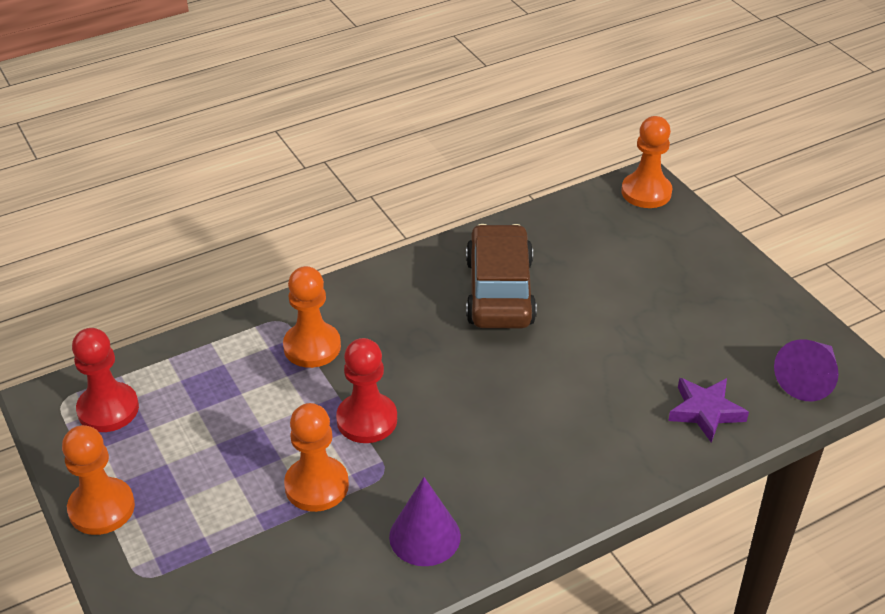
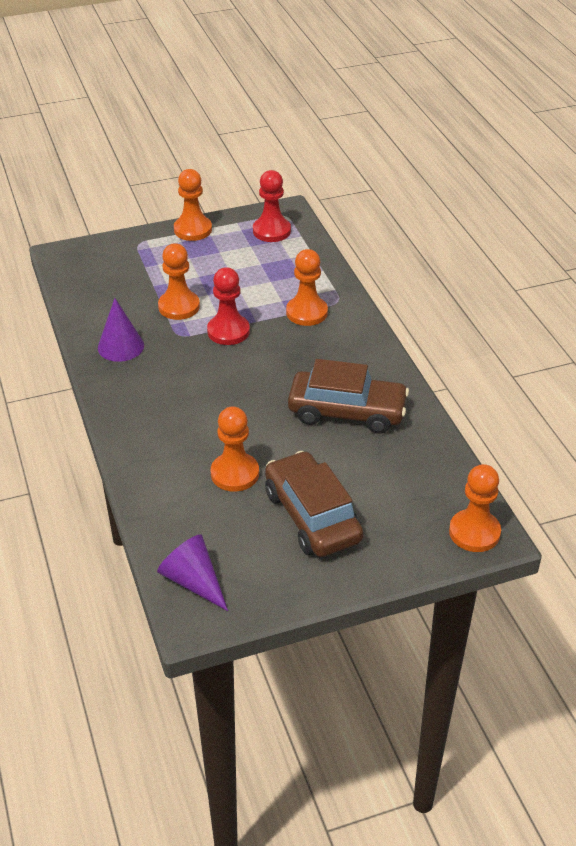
camera: 100 degrees right, 0 degrees up
(636, 371) = (235, 474): none -> orange pawn
(674, 301) = (312, 516): none -> brown car
(705, 412) = (178, 504): purple star -> none

